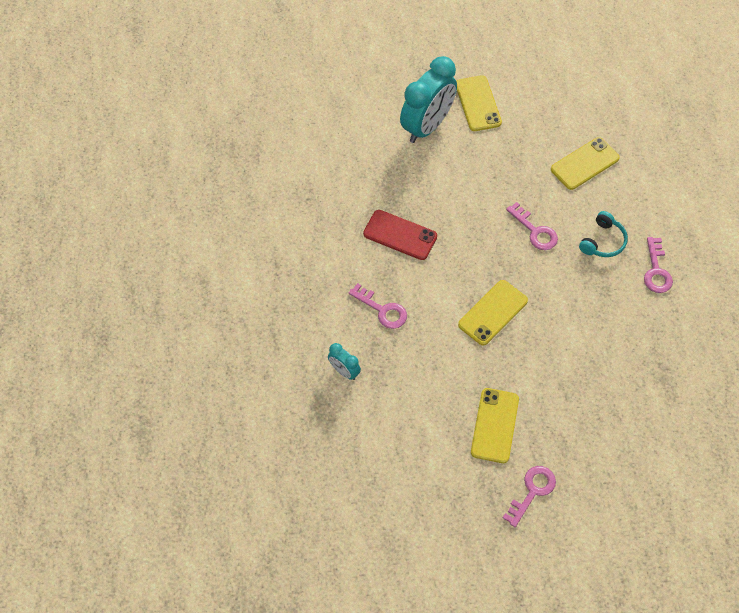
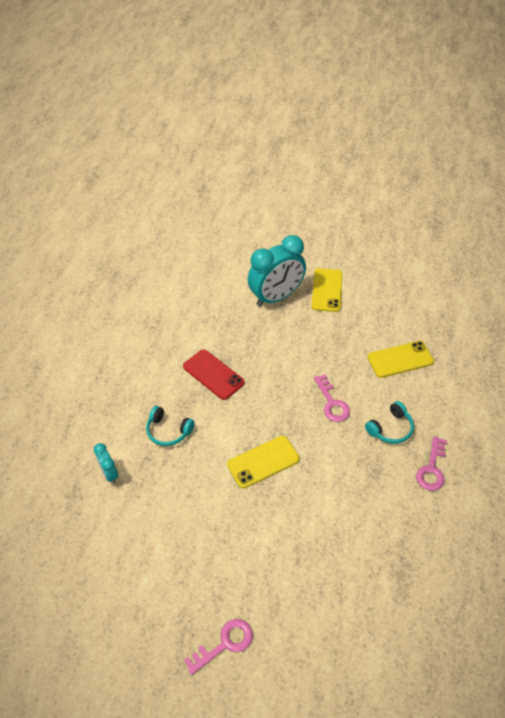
camera: 20 degrees right, 10 degrees down
(382, 310) = (168, 431): pink key -> turquoise headphones
(494, 425) = (218, 566): yellow phone -> none

